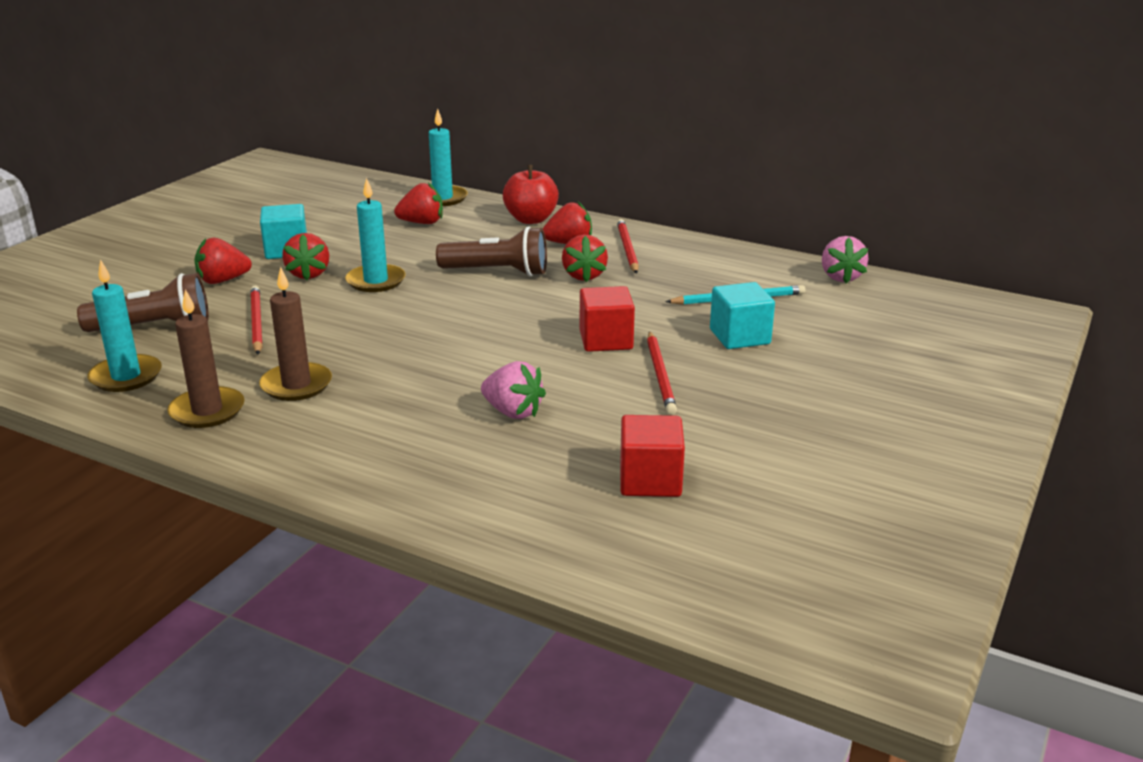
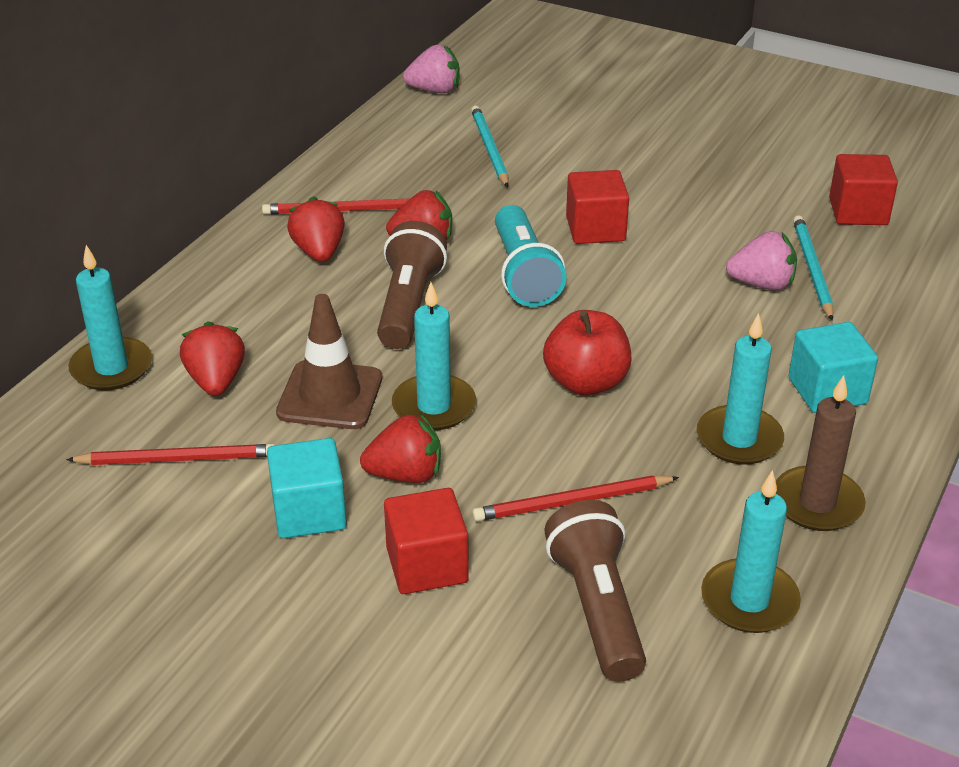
camera: 90 degrees left, 10 degrees up
(223, 281) = (427, 565): red strawberry -> red cube
(296, 385) = (739, 439): brown candle -> turquoise candle
(397, 252) = (330, 395): none -> brown traffic cone
(513, 412) = (762, 284): pink strawberry -> pink strawberry turned 60 degrees clockwise
(531, 219) = (224, 283): red apple -> red apple (586, 382)
(536, 311) = (523, 274): none -> turquoise flashlight
(536, 441) = (812, 269): none -> turquoise pencil
(660, 375) = (668, 200): red pencil -> red pencil (178, 459)
(739, 337) = (579, 154): turquoise cube -> turquoise cube (827, 391)

